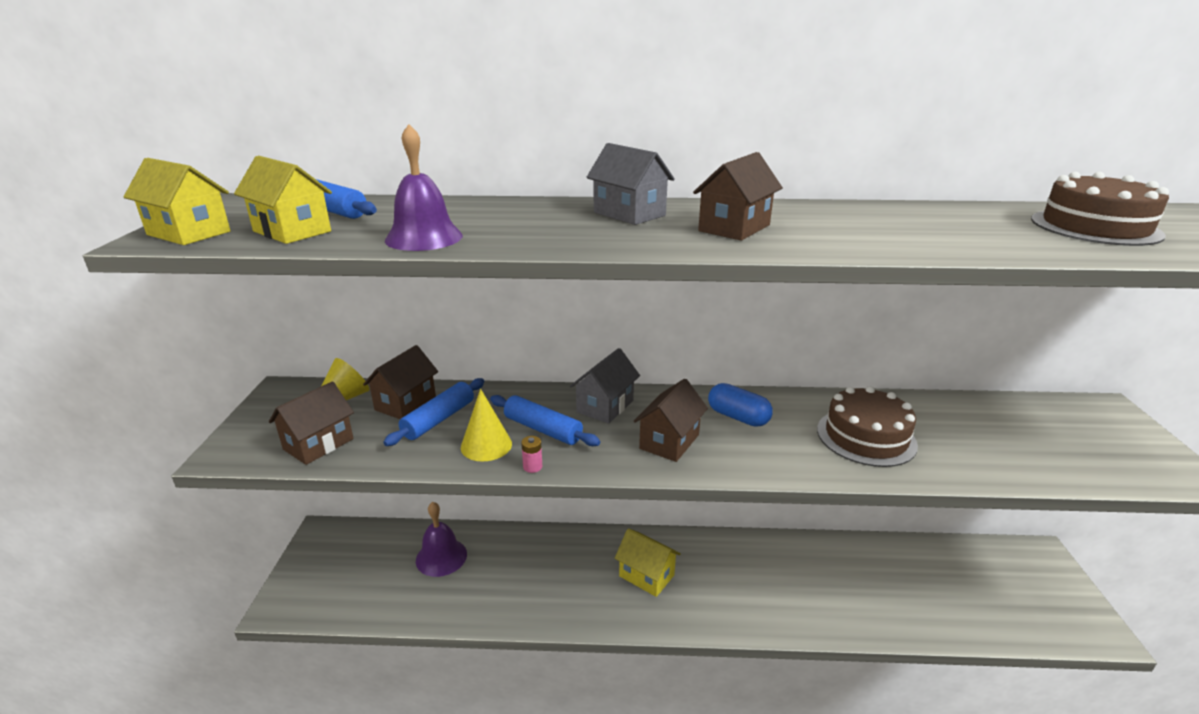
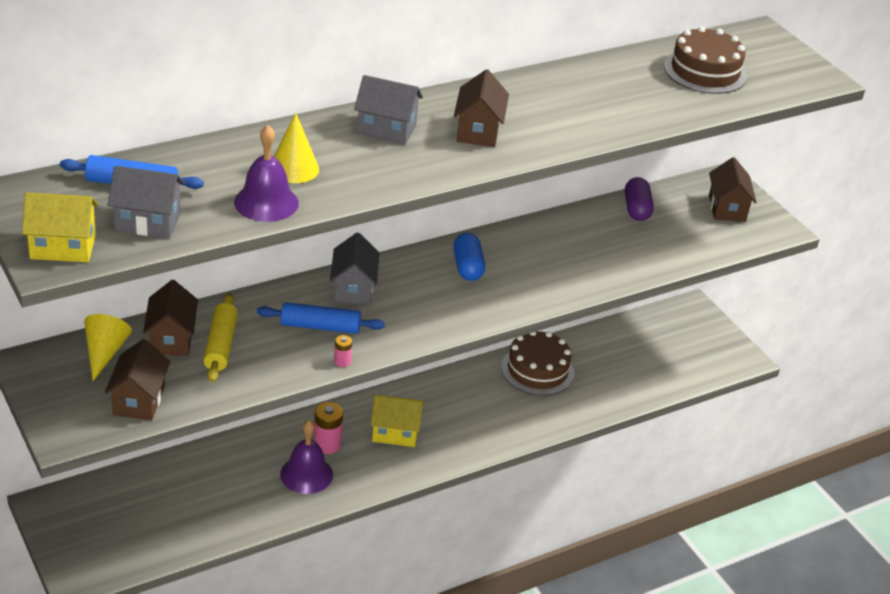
camera: 35 degrees left, 10 degrees up
(292, 231) = (148, 222): yellow house -> grey house
(439, 419) = (220, 345): blue rolling pin -> yellow rolling pin
(441, 557) = (194, 483): purple bell -> purple bell (306, 474)
(486, 445) = (287, 355): yellow cone -> yellow cone (294, 168)
(576, 563) = (327, 444): none -> pink battery
(669, 441) = (430, 306): brown house -> brown house (727, 208)
(738, 417) = (467, 267): blue capsule -> blue capsule turned 75 degrees clockwise
(866, 437) = (570, 257): brown cake -> brown cake (537, 370)
(975, 411) = (636, 209): none -> purple capsule

